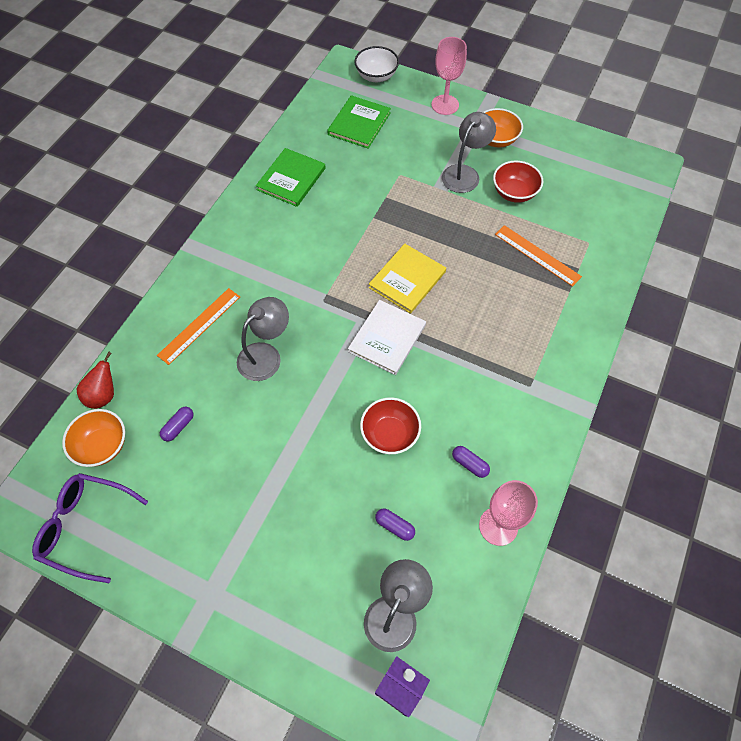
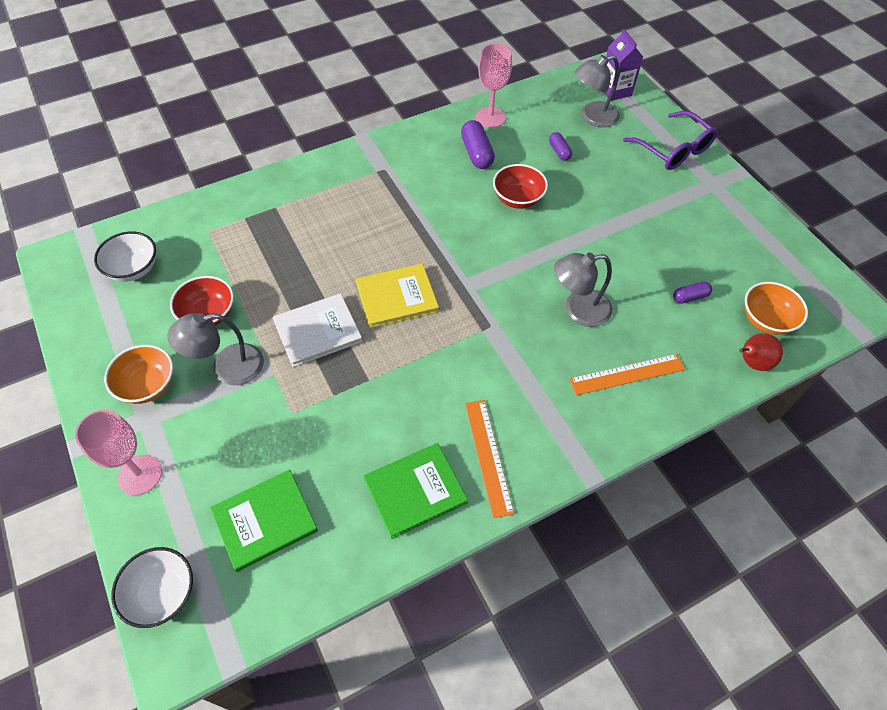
camera: 145 degrees left, 5 degrees down
(85, 527) = (797, 269): purple glasses -> purple glasses (674, 150)
(387, 338) = (460, 261): white book -> white book (317, 331)
(469, 464) = (477, 153): purple capsule -> purple capsule, size x1.67
(537, 255) = (263, 248): orange ruler -> orange ruler (488, 456)
(597, 189) = (133, 269): none -> white bowl

